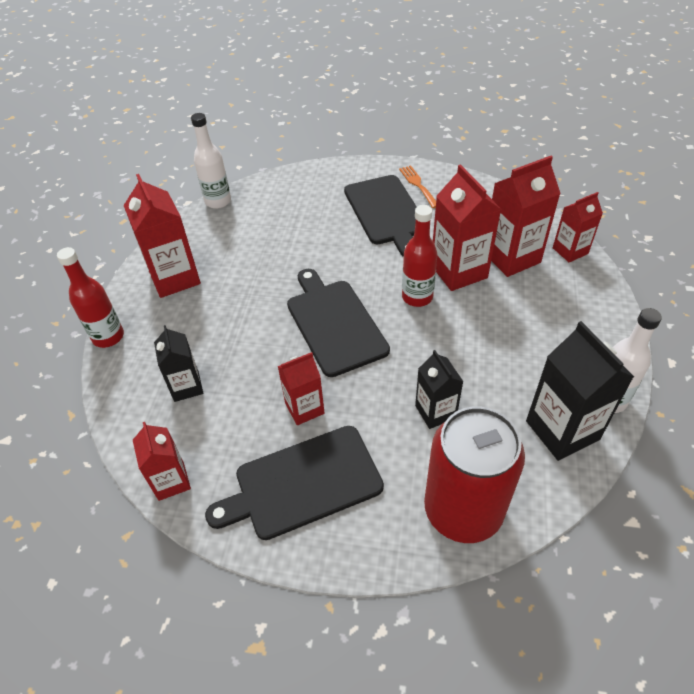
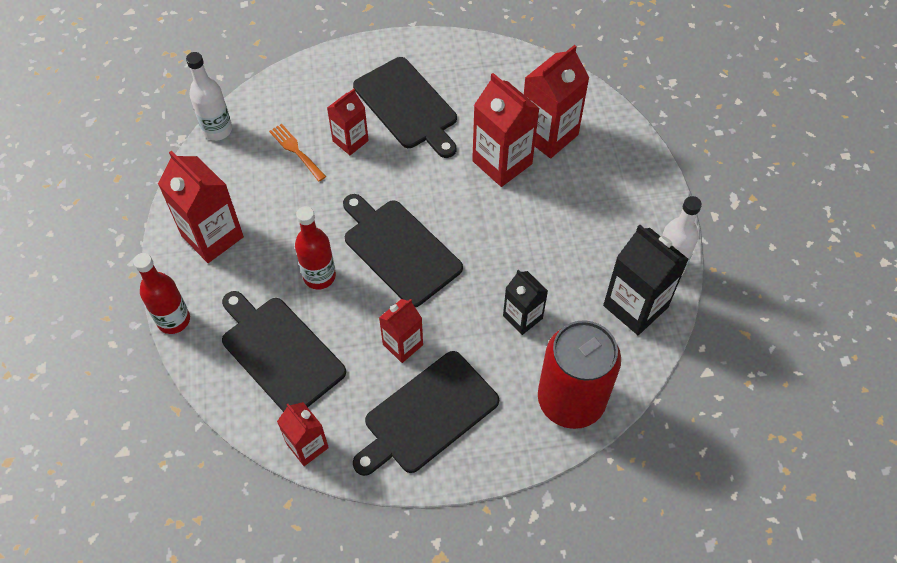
camera: 20 degrees left, 10 degrees up
(186, 386) = (280, 352): black carton -> black cutting board
(417, 297) = (470, 201): red bottle -> red bottle (319, 276)
(418, 185) = (430, 63): orange fork -> orange fork (296, 150)
(570, 251) = (603, 114): red carton -> red carton (350, 141)

